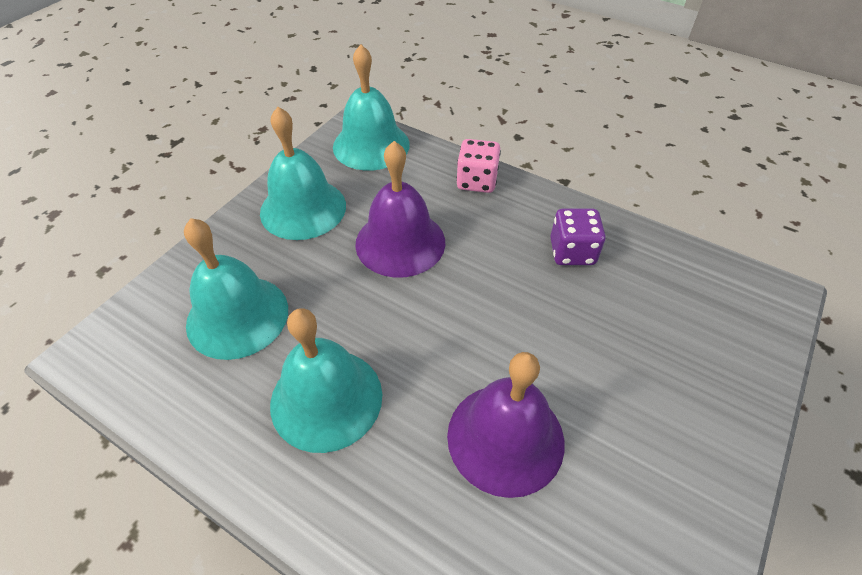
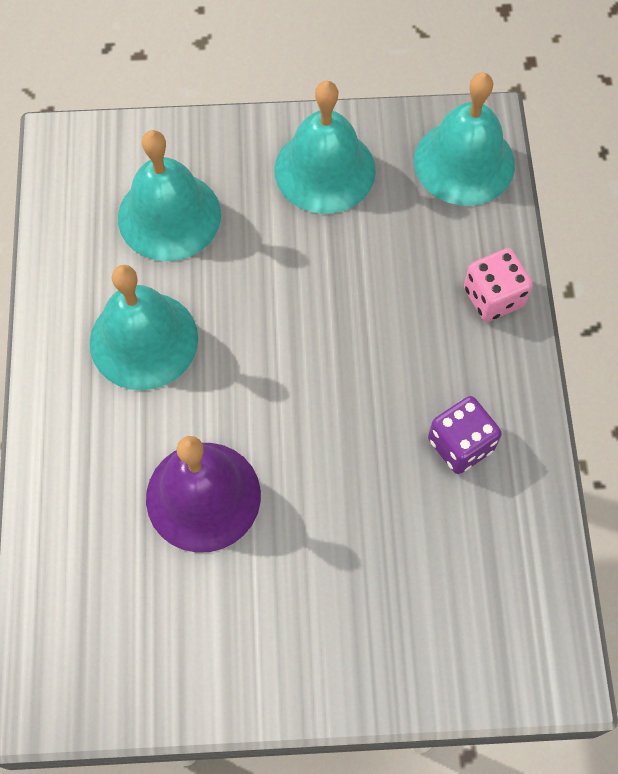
camera: 55 degrees right, 15 degrees up
(400, 242) = (349, 282): purple bell -> none

